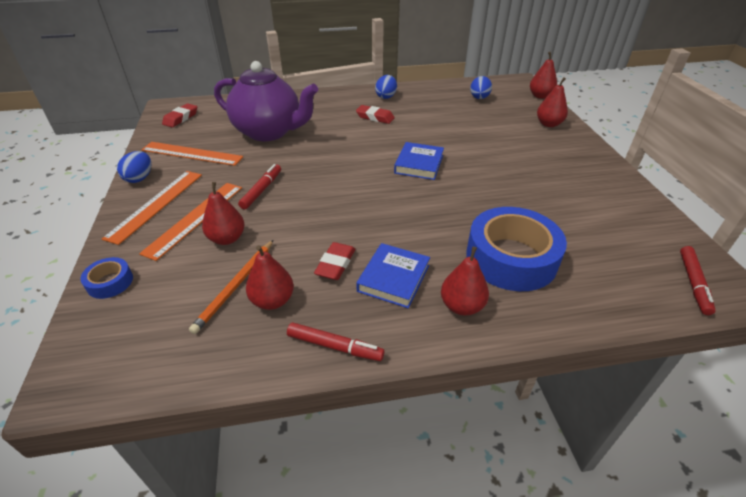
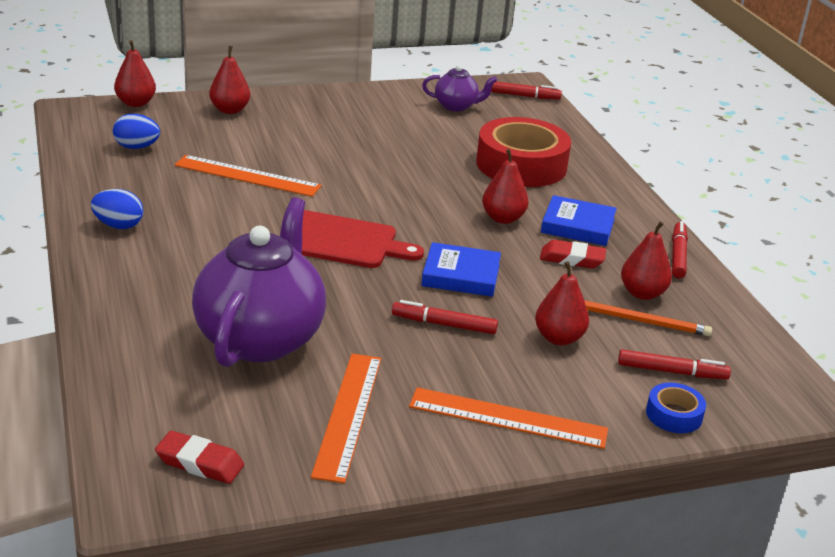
camera: 100 degrees left, 10 degrees down
(140, 178) = (440, 457): blue egg -> none
(158, 294) = (672, 372): none -> red marker
(195, 218) = (528, 372): orange ruler -> orange ruler (247, 176)
(368, 159) = (343, 241): none -> red cutting board
(375, 117) = (204, 236): red eraser -> none
(419, 164) = (350, 204): blue book -> blue book (461, 275)
(462, 306) = (598, 194): red pear -> red pear (503, 218)
(511, 258) = (521, 165): blue tape -> red tape
(628, 230) = (456, 106): none -> purple teapot

